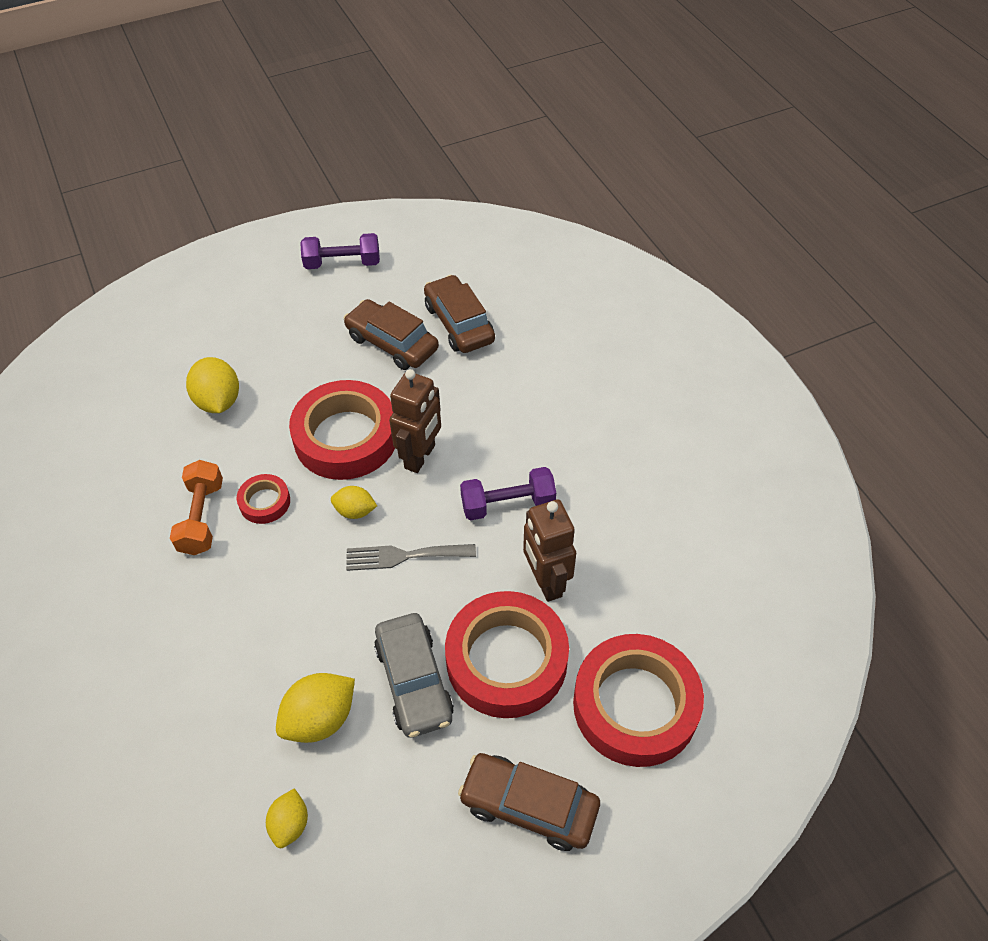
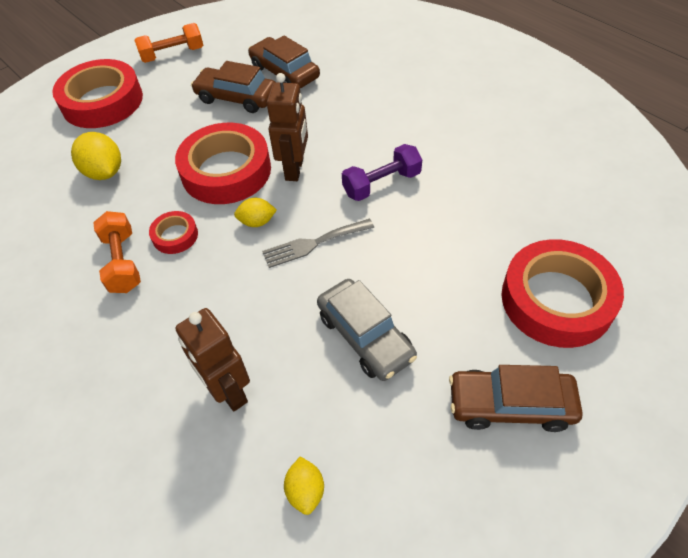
camera: 15 degrees left, 0 degrees up
(320, 719) = (295, 392): yellow lemon -> none
(342, 263) = (173, 54): purple dumbbell -> orange dumbbell
(506, 660) = (436, 297): red tape -> red tape (102, 101)
(546, 582) = (439, 230): brown robot -> brown robot (228, 391)

